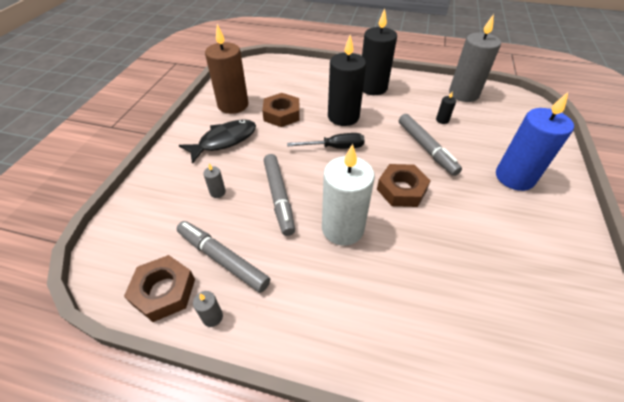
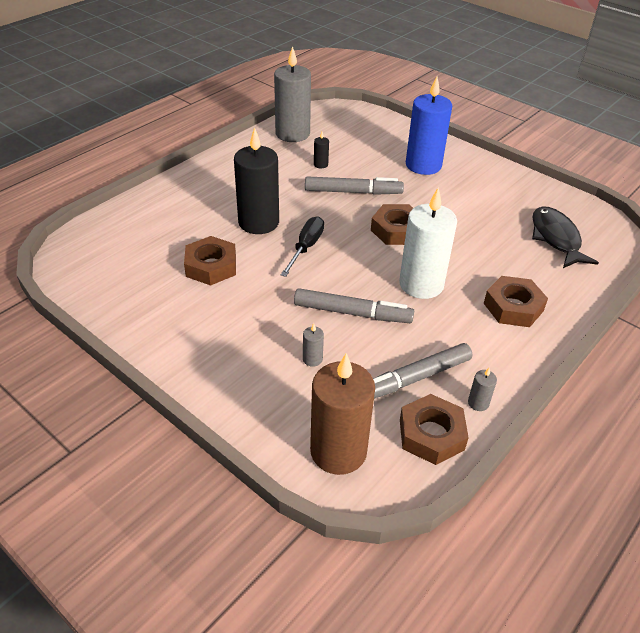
camera: 65 degrees left, 5 degrees down
(224, 141) = (221, 330): black fish -> black fish (556, 238)
(233, 105) = (150, 302): brown candle -> brown candle (338, 451)
(361, 312) = (513, 307): none -> brown nut
(373, 87) = (225, 182): black candle -> none

